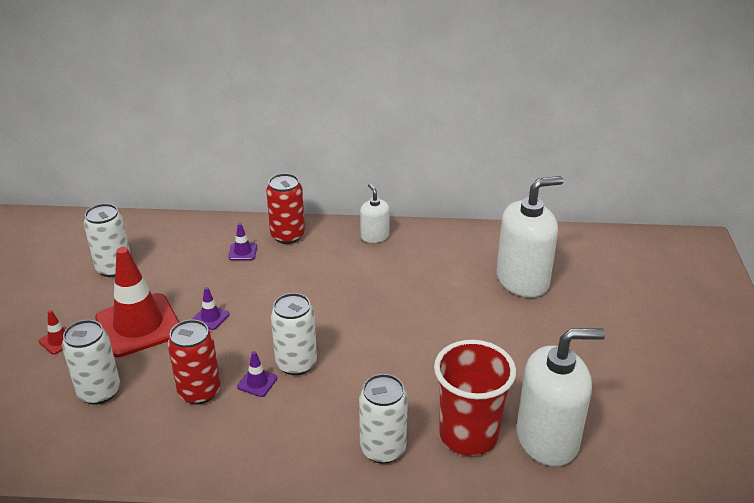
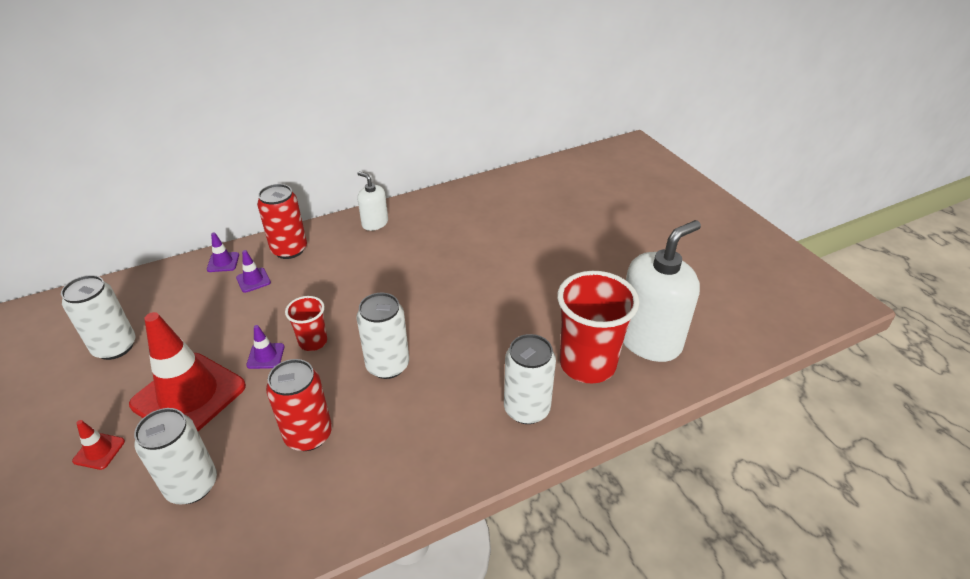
camera: 30 degrees left, 5 degrees up
(252, 320) = (313, 342): none -> red cup
(257, 382) = (362, 399): purple traffic cone -> purple traffic cone (223, 262)
(522, 280) = (529, 218): white soap dispenser -> none

